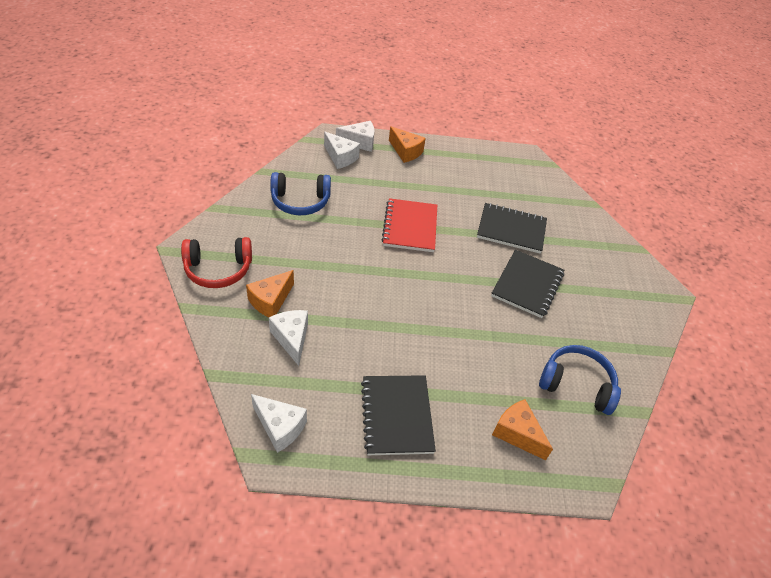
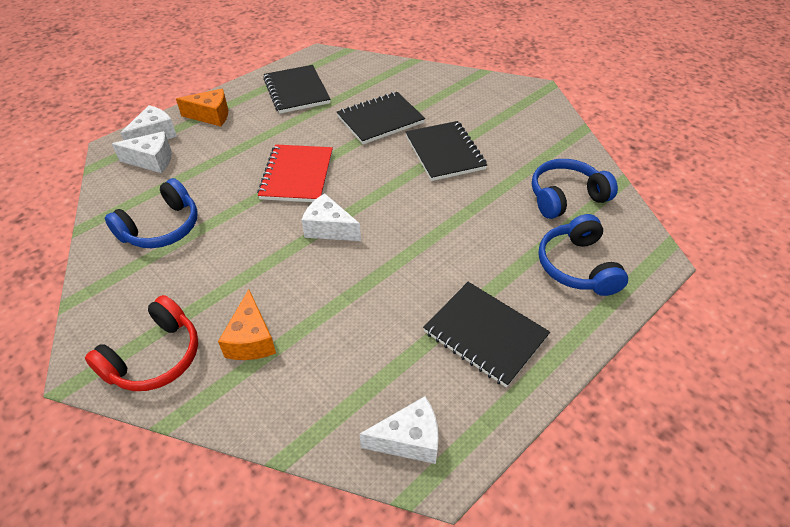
camera: 40 degrees left, 0 degrees up
(291, 339) = (316, 355): white cheese -> white cheese (329, 229)
(410, 227) = (297, 175): red notebook -> red notebook turned 45 degrees clockwise
(479, 171) = (296, 91): none -> black notebook
(517, 433) = (577, 266): orange cheese -> blue headphones

